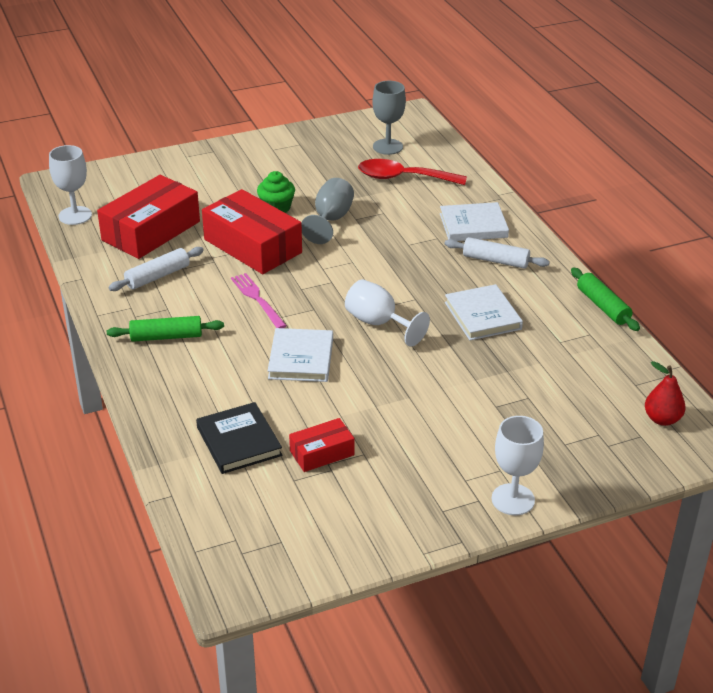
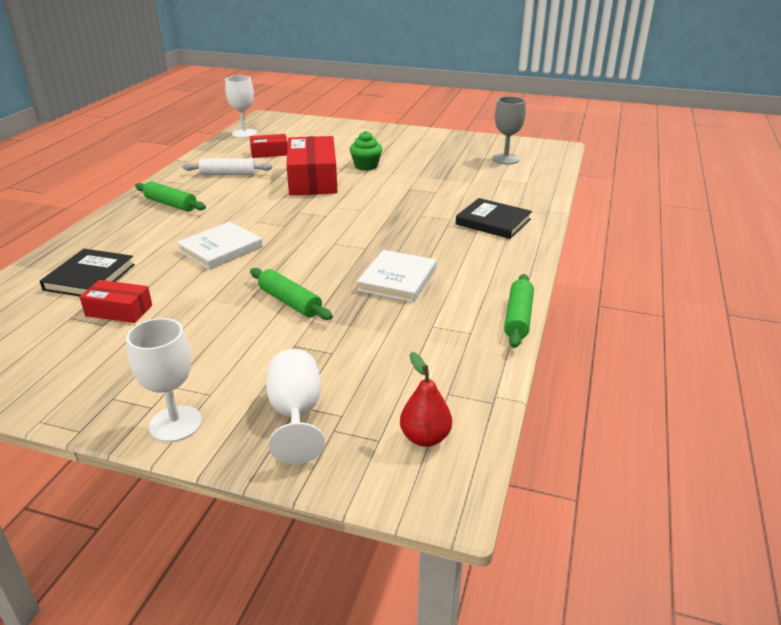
camera: 40 degrees right, 5 degrees down
(151, 231) = (269, 153): red box -> red box, size x0.52
(257, 299) = (260, 206): pink fork -> none
(330, 220) = (390, 183): grey goblet -> none
(378, 323) = (310, 251): white goblet -> white goblet (296, 414)
(403, 178) = (486, 178): red spoon -> none
(437, 375) = (289, 302): none -> green rolling pin
(473, 225) = (493, 222): white book -> black book
(495, 260) = (473, 249): white rolling pin -> none

